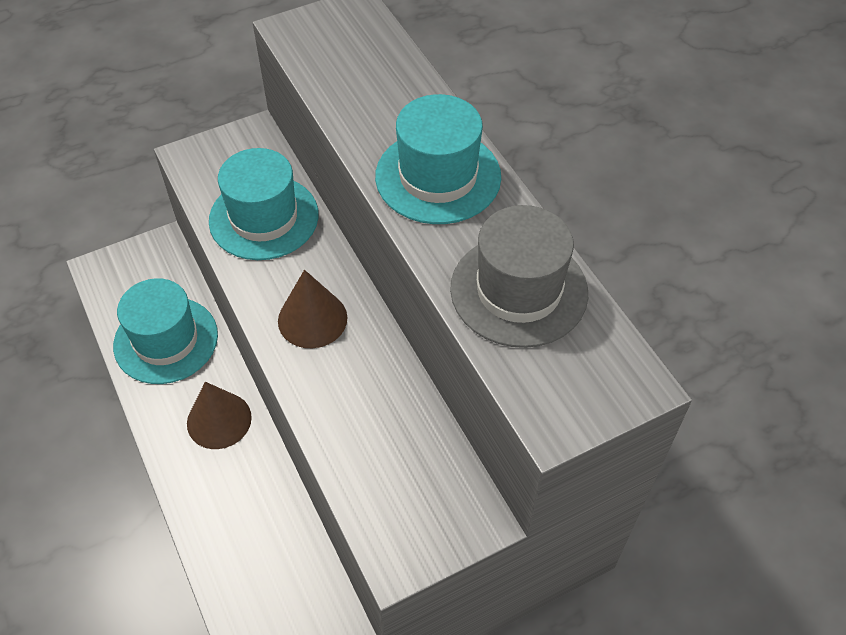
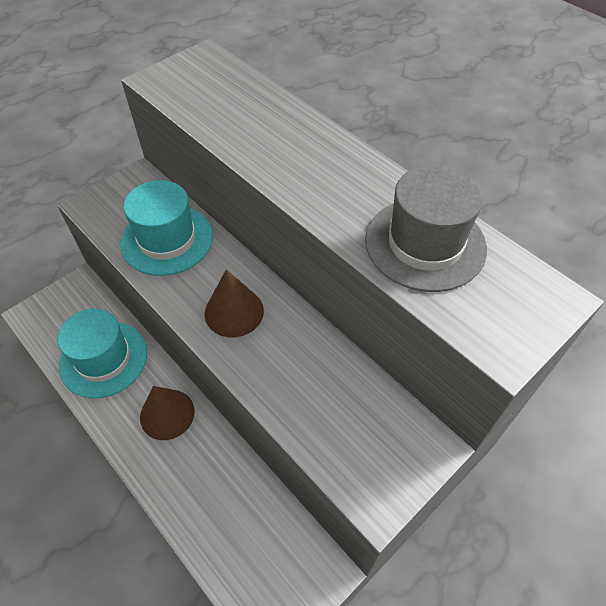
camera: 15 degrees left, 0 degrees up
(438, 176) = (320, 167): turquoise hat -> none

